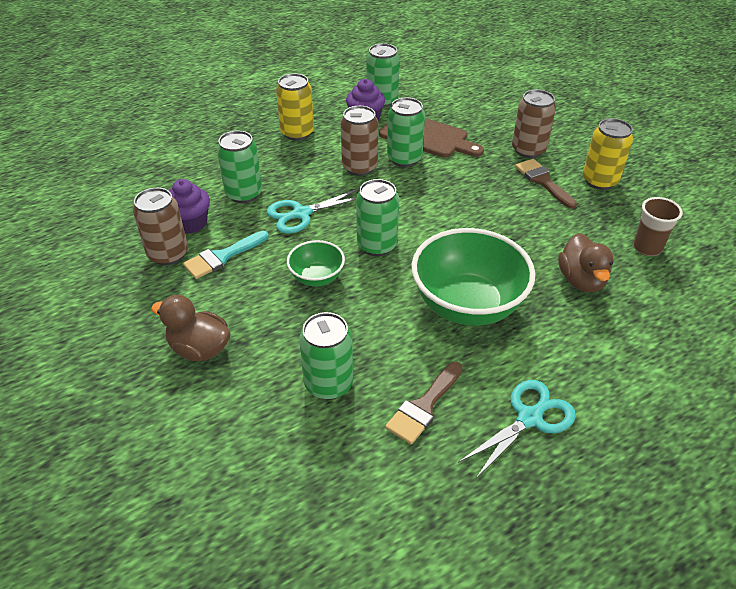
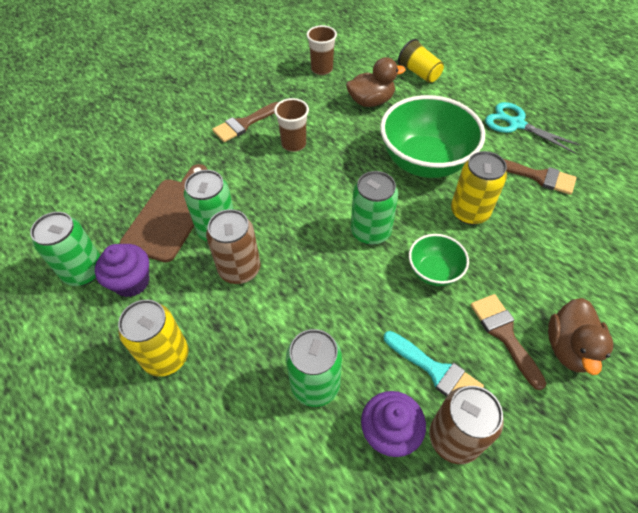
camera: 100 degrees left, 10 degrees up
(234, 307) = (504, 334): none -> brown brush
(301, 214) = (339, 309): turquoise scissors -> none
(328, 384) = (551, 236): green can -> none
(508, 211) = (294, 144): none -> brown cup
(528, 150) = (192, 135): brown can -> none
(599, 181) = (238, 91): yellow can -> yellow can (469, 212)
(647, 340) = (419, 73): none -> yellow cup

